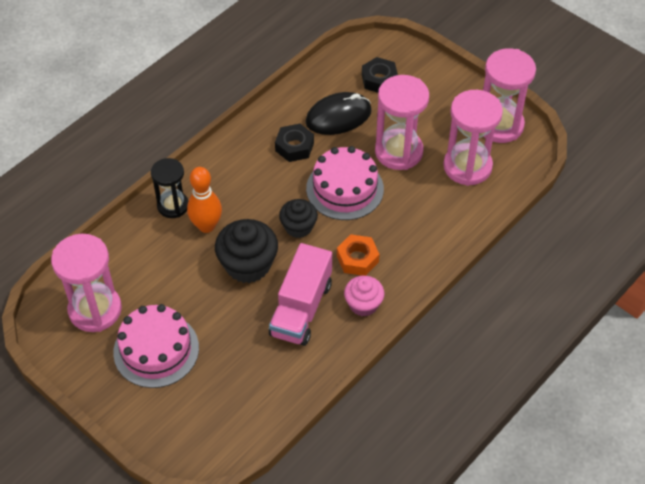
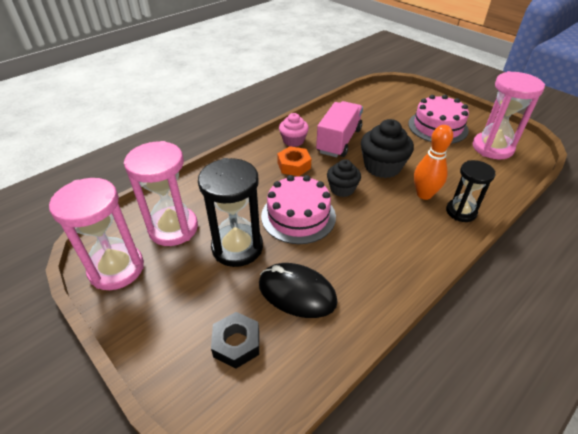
camera: 175 degrees left, 10 degrees down
(294, 147) = (348, 260): black nut -> none
(338, 116) = (297, 293): black mouse -> black mouse turned 45 degrees clockwise
(399, 152) = (237, 247): pink hourglass -> black hourglass

